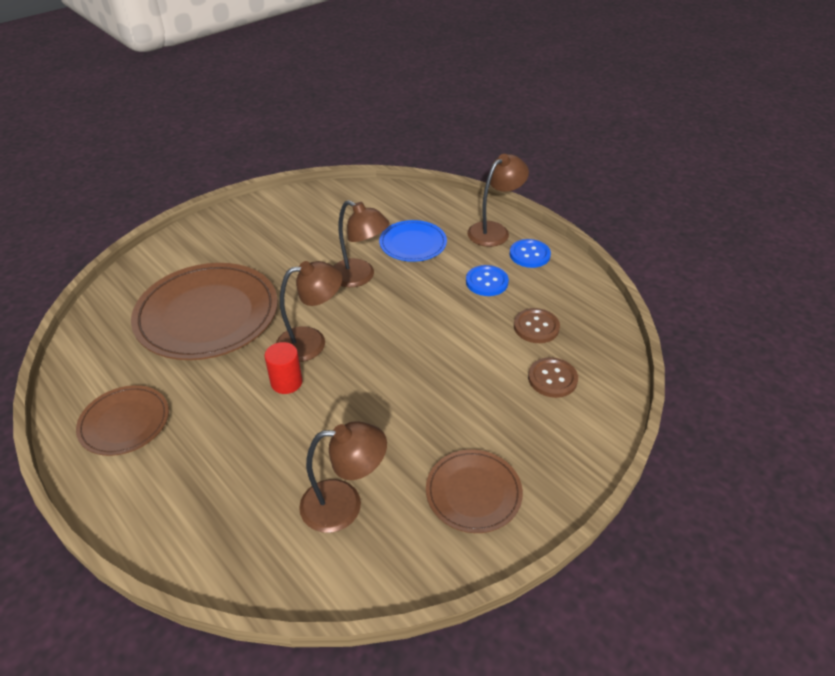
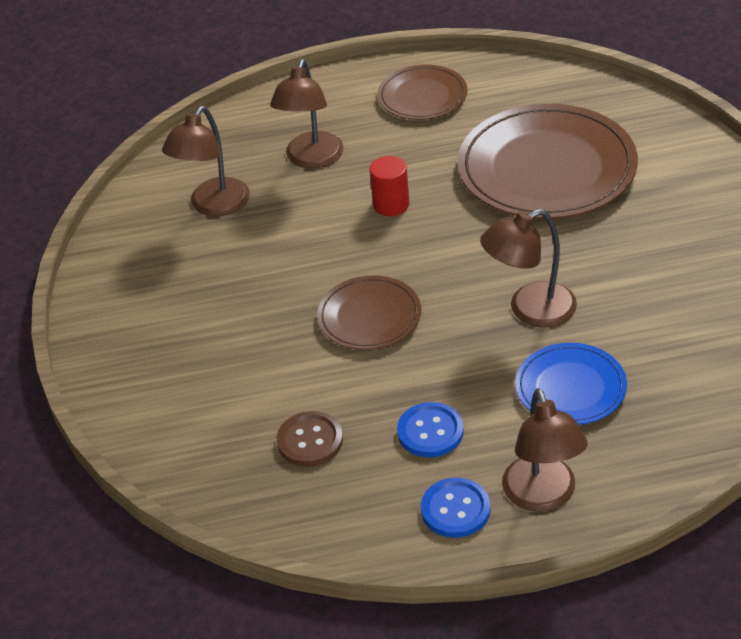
camera: 125 degrees right, 0 degrees up
(311, 342) = (439, 237): brown lamp -> brown lamp (311, 159)
(473, 493) = (149, 289): brown plate -> brown plate (369, 317)
(552, 379) = (222, 413): brown button -> none

